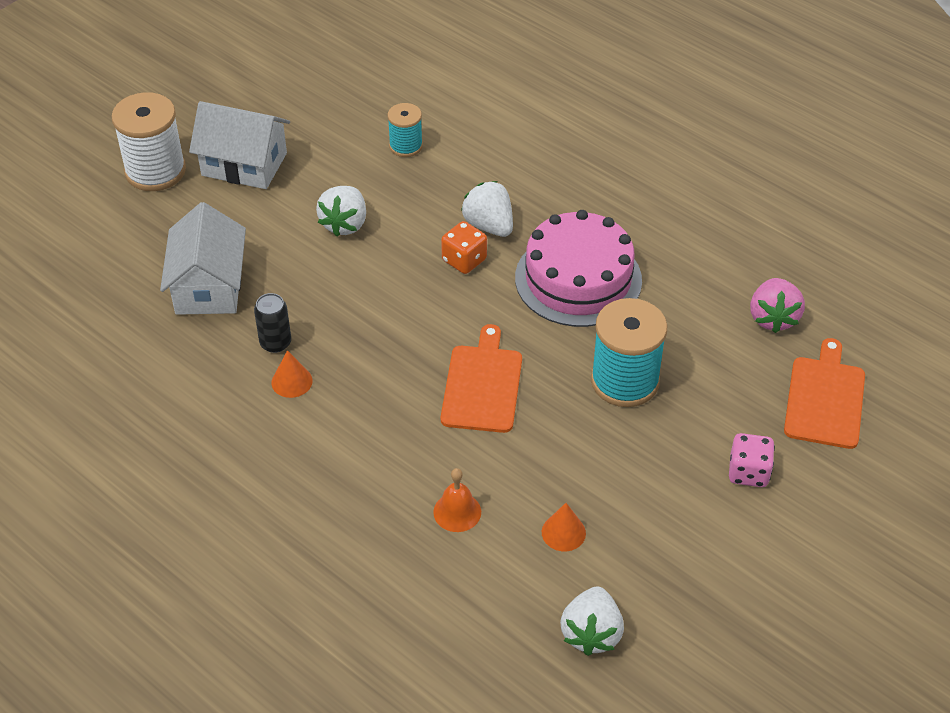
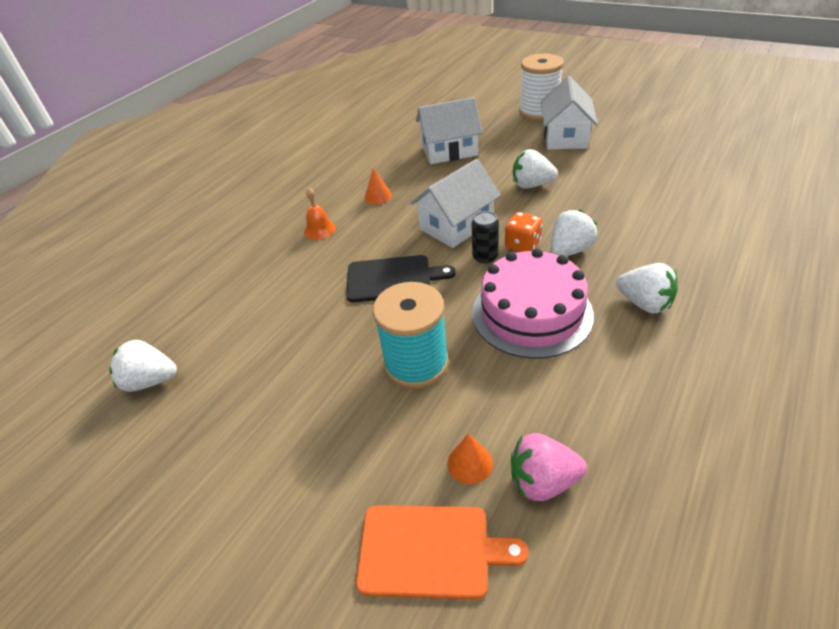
camera: 85 degrees right, 5 degrees down
(275, 343) = (409, 183): black can -> black can (485, 257)
(399, 310) = (456, 225): none -> white house
(406, 146) = (633, 193): turquoise spool -> none
(457, 512) = (270, 288): orange bell -> orange bell (319, 229)
(482, 385) = (392, 279): orange cutting board -> black cutting board
(563, 532) = (249, 349): orange cone -> orange cone (470, 463)
(589, 197) = (644, 303): none -> white strawberry
(748, 472) = (315, 478): pink dice -> none

